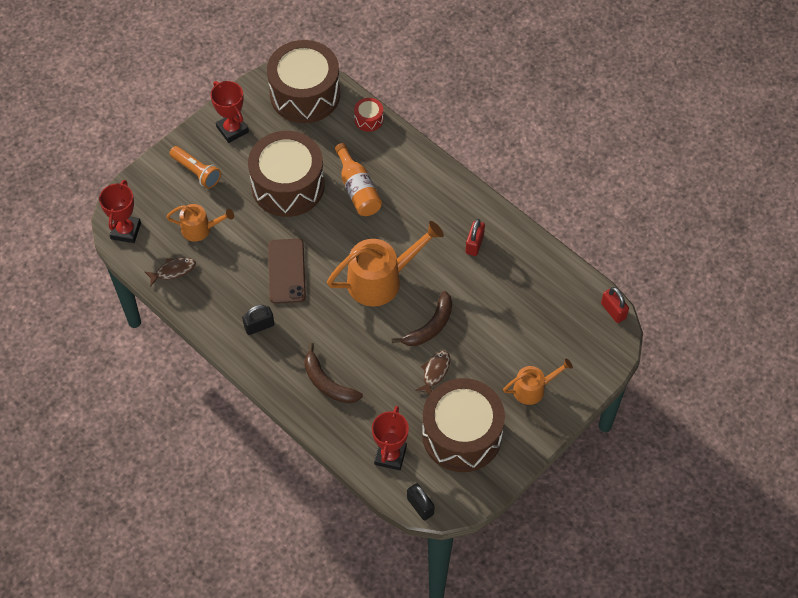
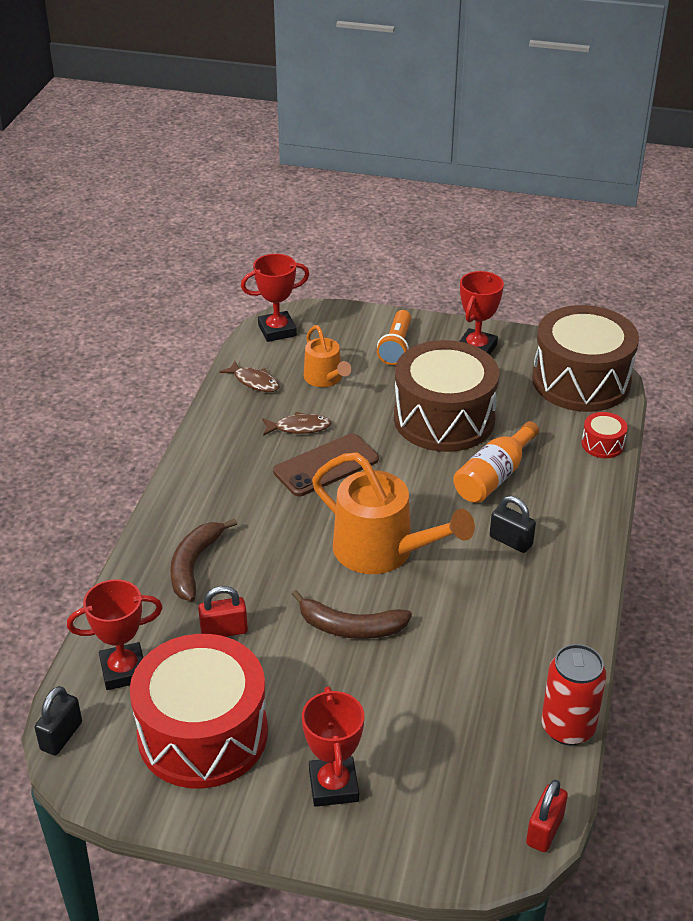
camera: 60 degrees right, 20 degrees down
(259, 326) = (232, 474): black padlock -> black padlock (511, 541)
(435, 372) = (283, 662): brown fish -> brown fish (299, 427)
(462, 435) = (203, 734): brown drum -> red drum
(474, 244) = (515, 618): red padlock -> red padlock (224, 631)
(533, 389) = (333, 785): orange watering can -> red trophy
(560, 264) = (567, 728): none -> red can

